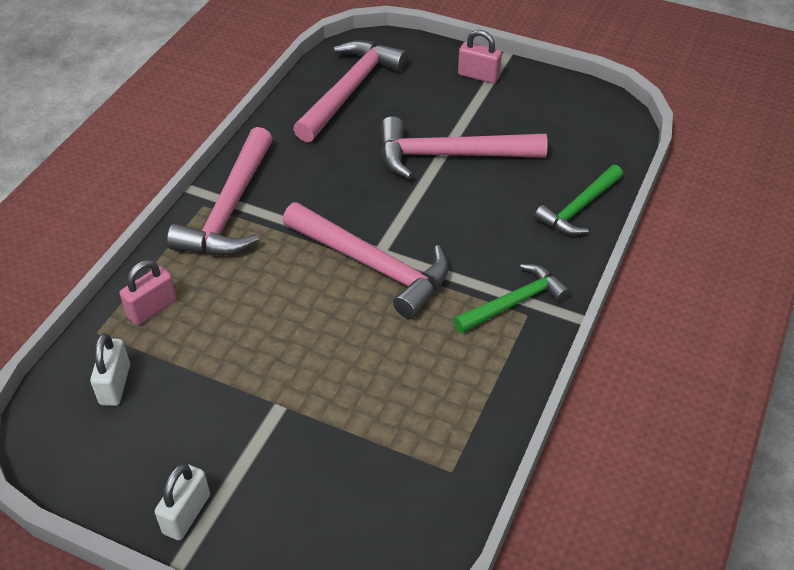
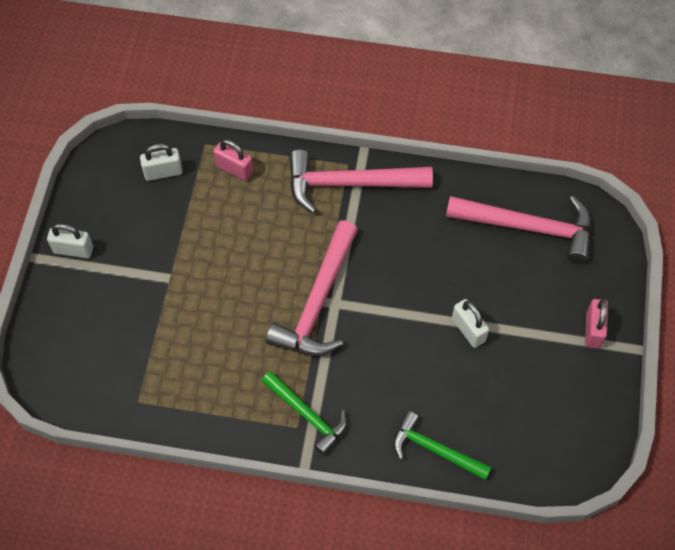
camera: 75 degrees right, 15 degrees up
(450, 156) = (468, 330): pink hammer -> white padlock

